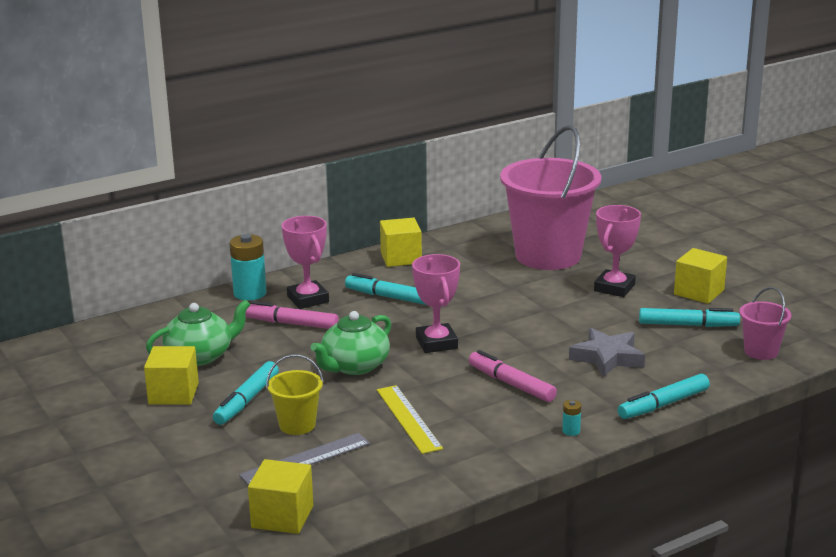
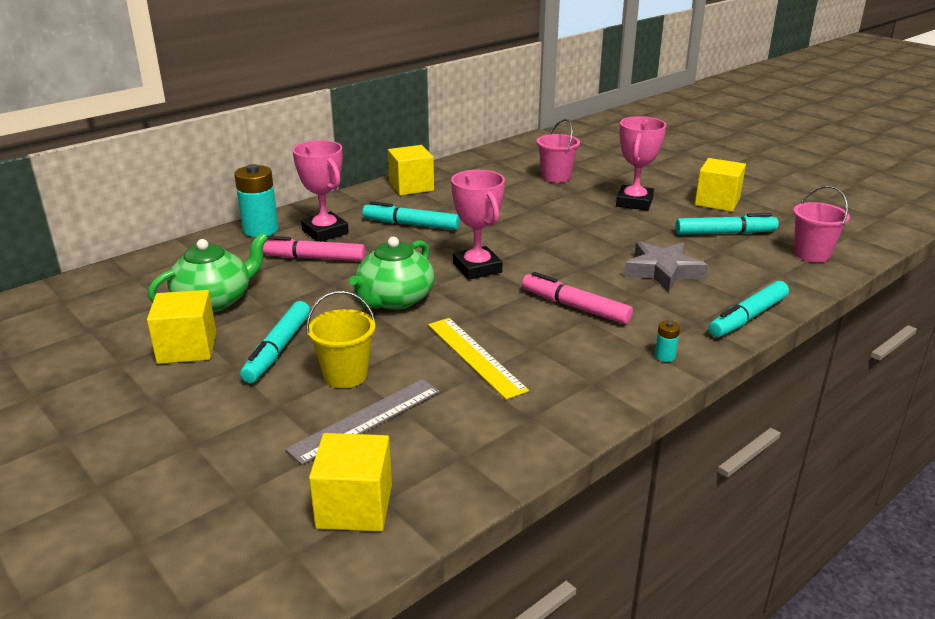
camera: 10 degrees left, 5 degrees up
(548, 256) = (556, 177): pink bucket -> pink bucket, size x0.44

